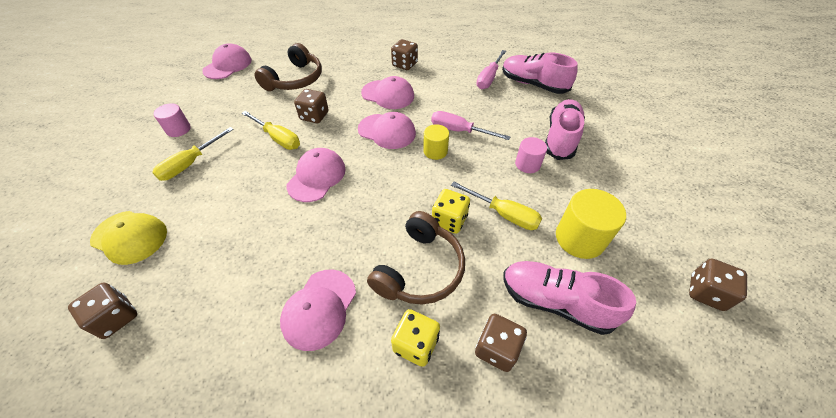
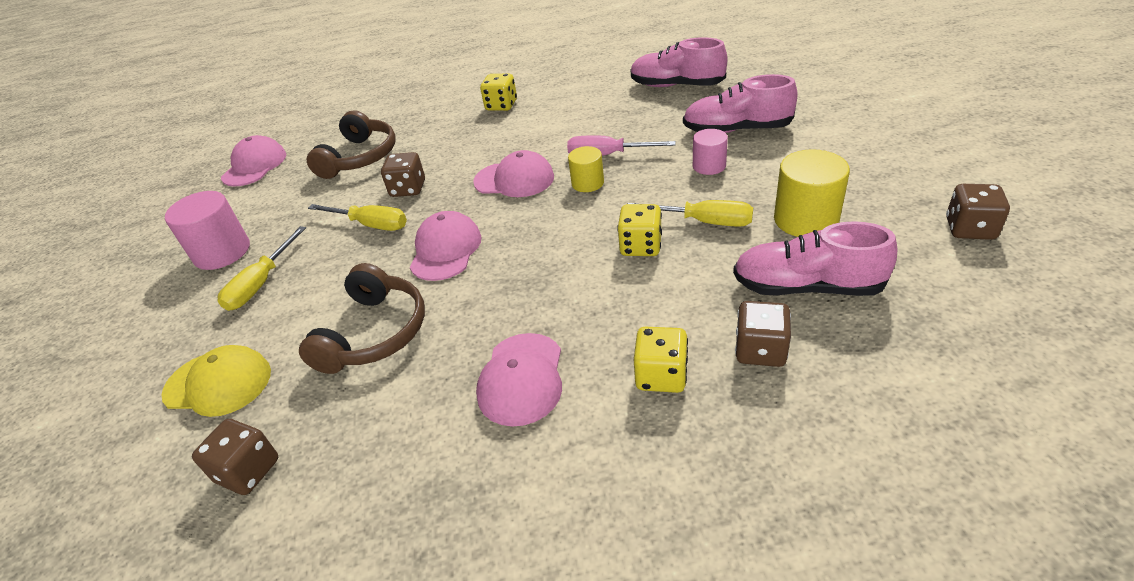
camera: 10 degrees left, 10 degrees down
(178, 129) = (222, 252): pink cylinder -> pink cylinder, size x1.66
(388, 95) = (495, 142): pink cap -> none
(405, 64) = (501, 105): brown dice -> yellow dice
(420, 269) = (628, 303): brown headphones -> brown headphones (374, 333)
(489, 78) = (618, 93): pink screwdriver -> none
(561, 138) = (736, 130): pink shoe -> pink shoe turned 90 degrees counterclockwise

